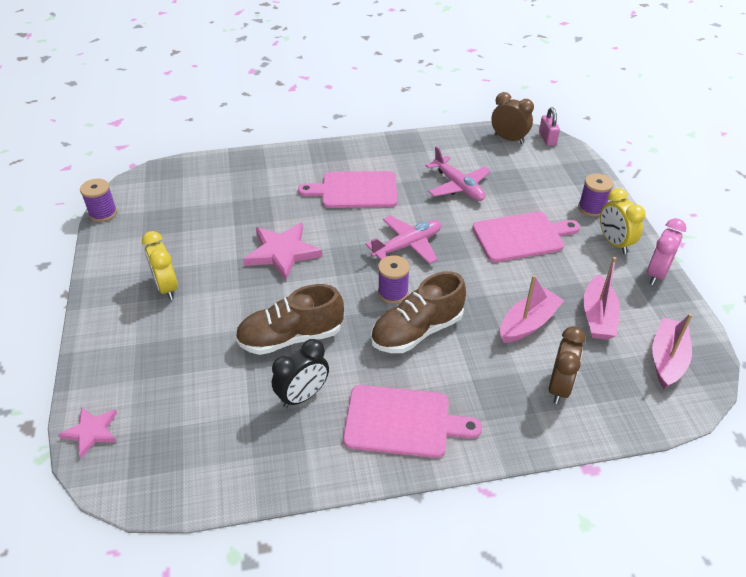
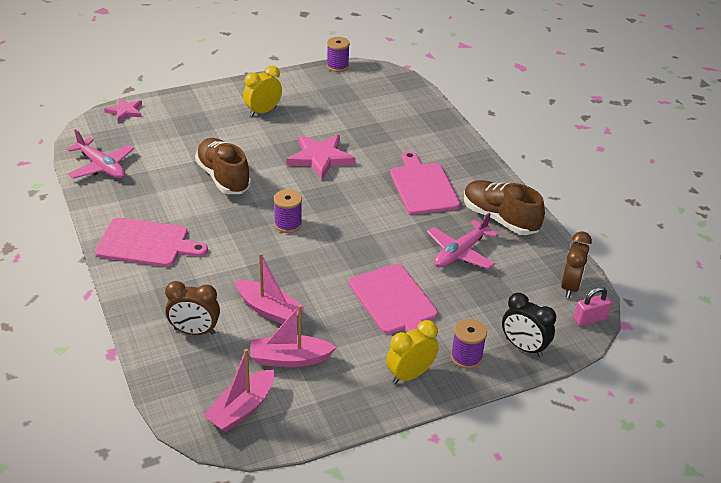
camera: 75 degrees right, 5 degrees down
(303, 396) = (166, 192): black clock -> black clock (523, 347)
(403, 422) = (147, 243): pink cutting board -> pink cutting board turned 75 degrees counterclockwise
(408, 245) = (354, 227): pink plane -> pink plane (102, 167)
(417, 331) = (244, 242): brown shoe -> brown shoe (499, 219)
(656, 274) = (368, 408): pink clock -> none
(667, 359) = (242, 409): pink boat -> pink boat turned 120 degrees clockwise

